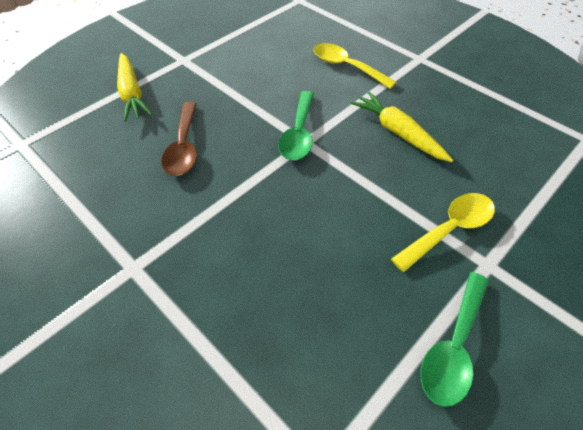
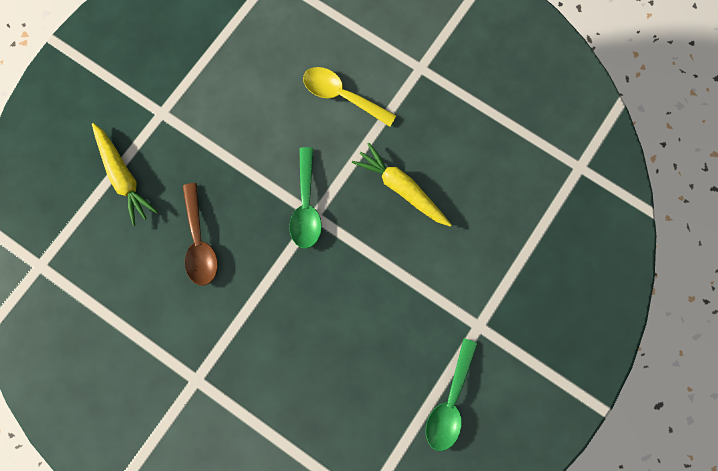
camera: 10 degrees left, 25 degrees up
(449, 229) = (449, 296): yellow spoon -> none

